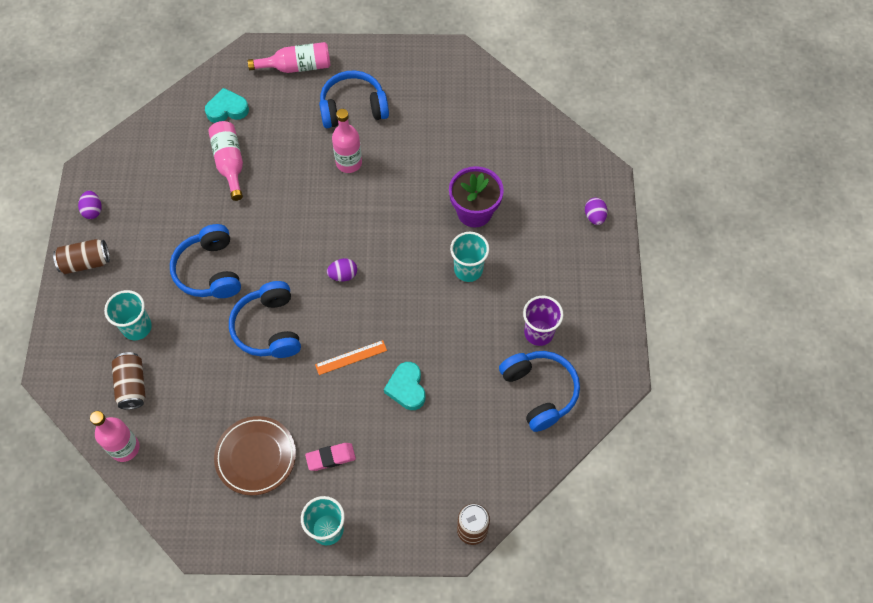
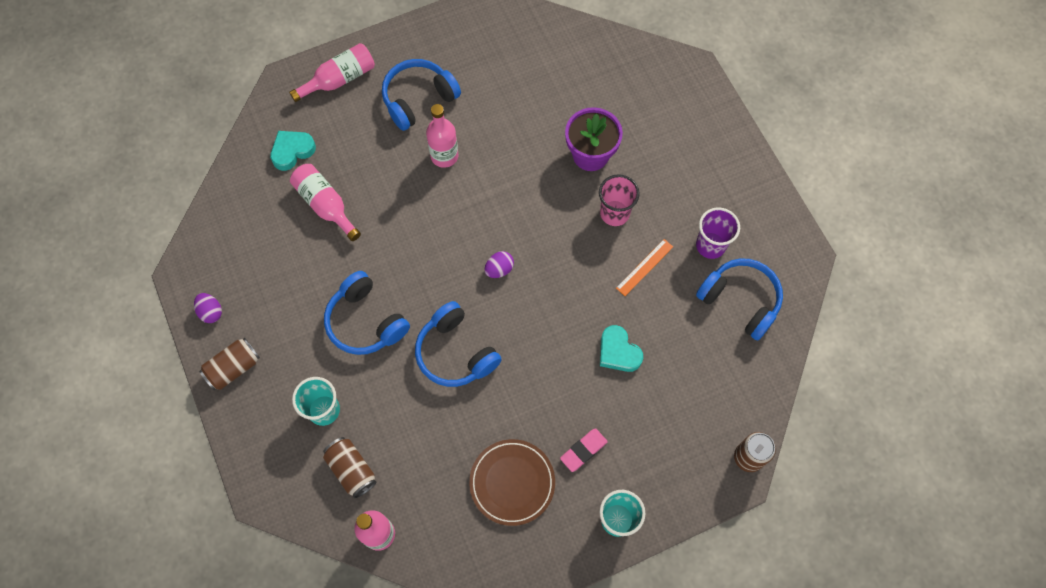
camera: 25 degrees left, 5 degrees up
(351, 357) = (550, 346): orange ruler -> orange ruler (644, 267)
(468, 270) = (614, 213): turquoise cup -> pink cup
(594, 216) = (703, 113): purple egg -> none

